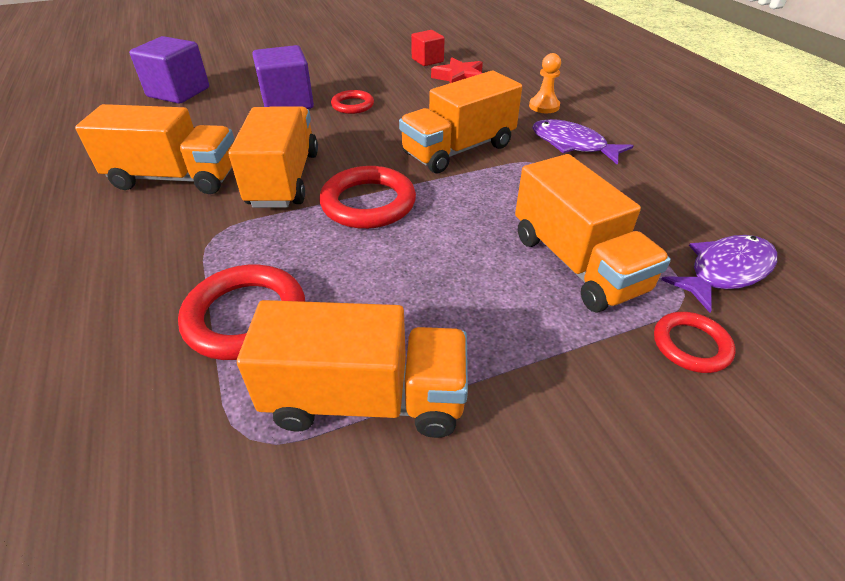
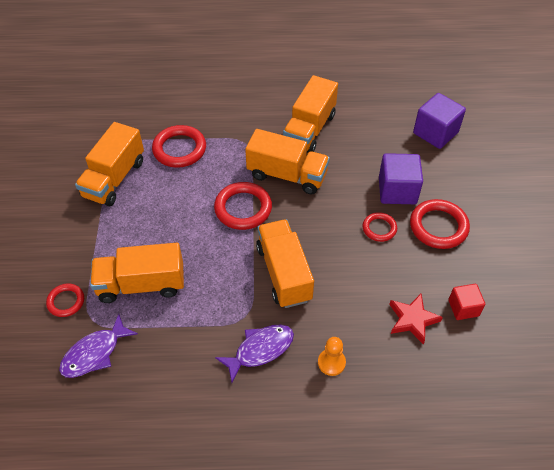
camera: 110 degrees right, 10 degrees up
(333, 78) = (438, 226): none -> red ring
(725, 271) = (94, 353): purple fish -> purple fish turned 60 degrees clockwise

